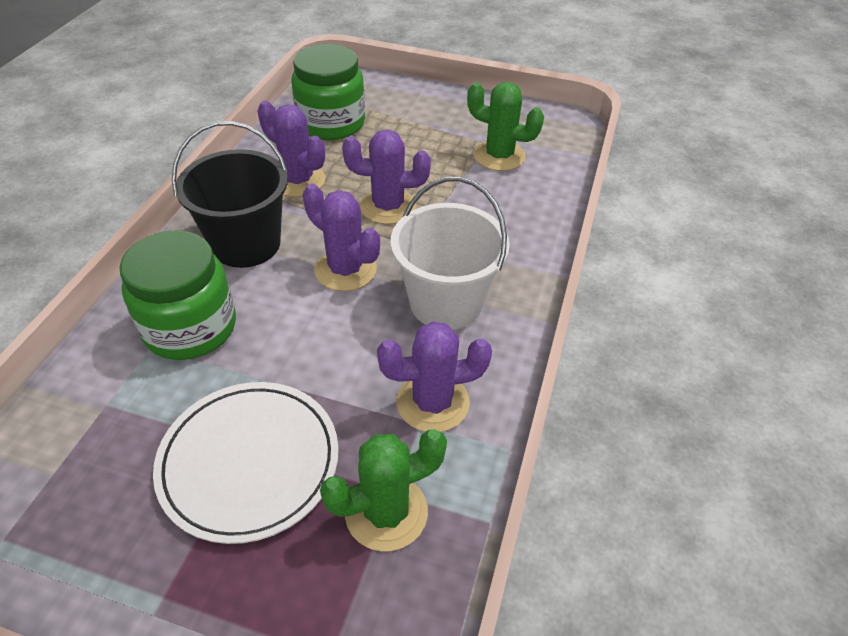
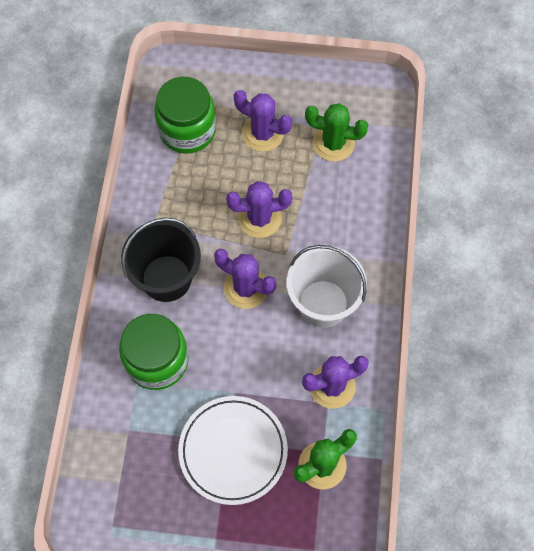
camera: 10 degrees left, 20 degrees up
(298, 181) = (182, 204): purple cactus -> purple cactus (262, 133)

